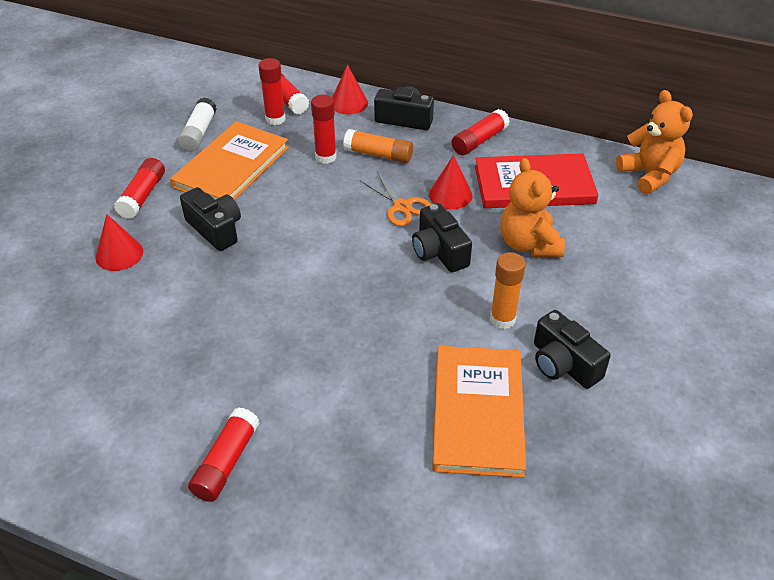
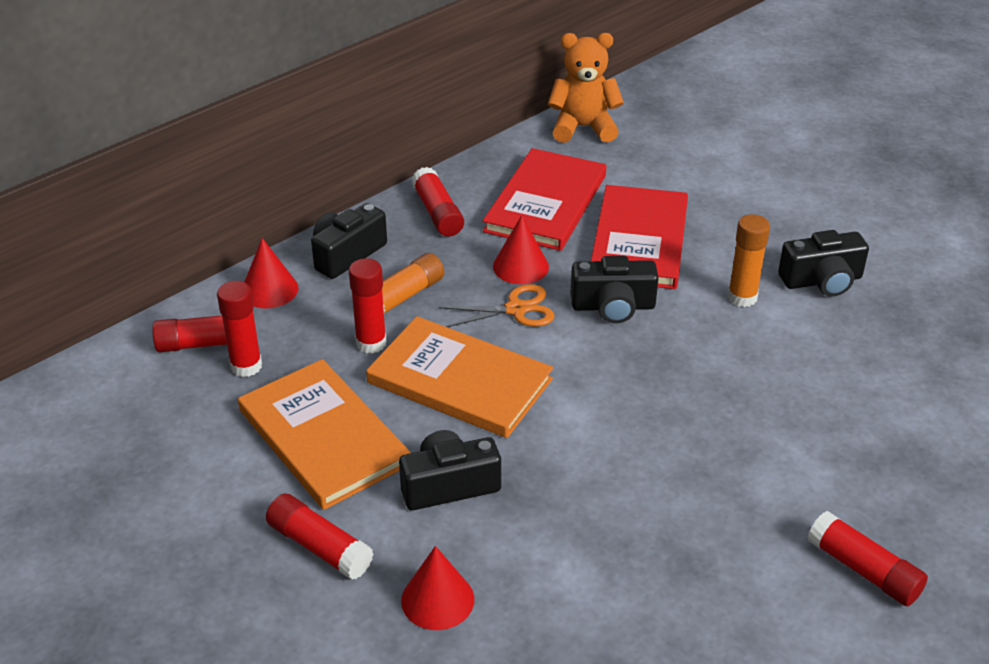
camera: 65 degrees left, 5 degrees down
(199, 133) = (213, 452): white glue stick -> none
(477, 412) = (862, 357): orange book -> orange book (459, 381)
(528, 244) = (639, 241): orange teddy bear -> red book

